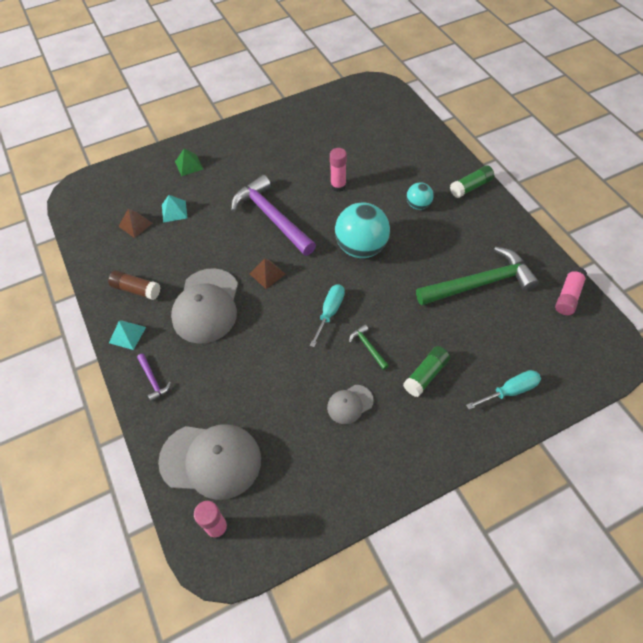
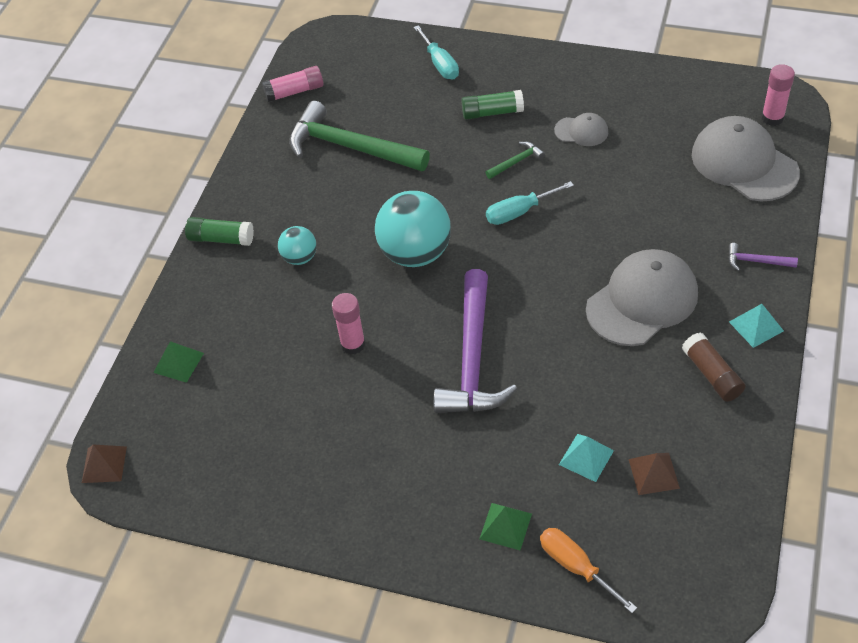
camera: 135 degrees left, 5 degrees down
(145, 170) = (576, 566): none -> orange screwdriver
(153, 380) = (756, 261): purple hammer -> purple hammer turned 90 degrees counterclockwise
(267, 274) = (544, 292): brown pyramid -> brown pyramid (104, 464)
(368, 347) = (516, 162): green hammer -> green hammer turned 135 degrees counterclockwise
(407, 130) = (178, 362): none -> green pyramid
(510, 391) = (440, 64): turquoise screwdriver -> turquoise screwdriver turned 135 degrees counterclockwise

